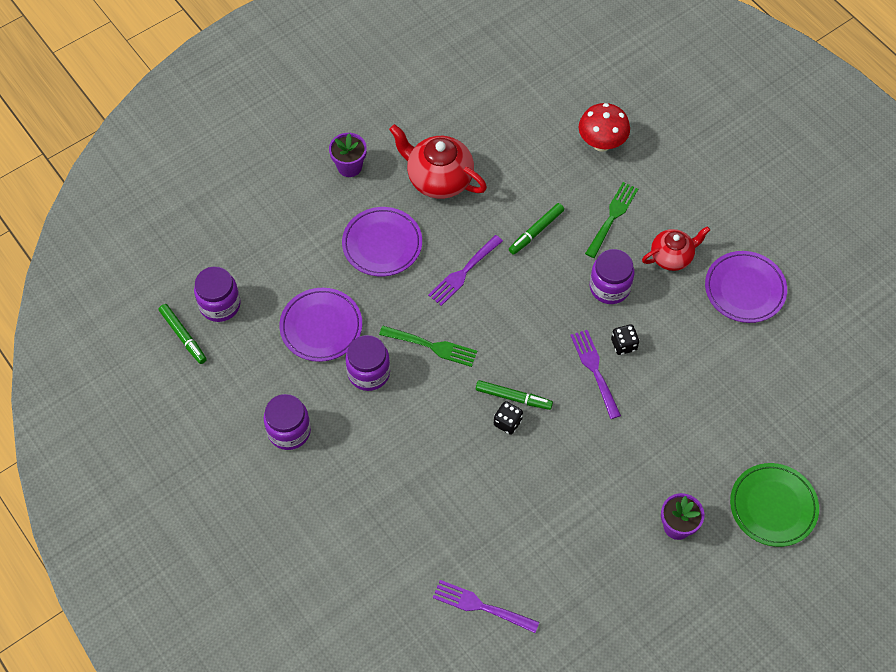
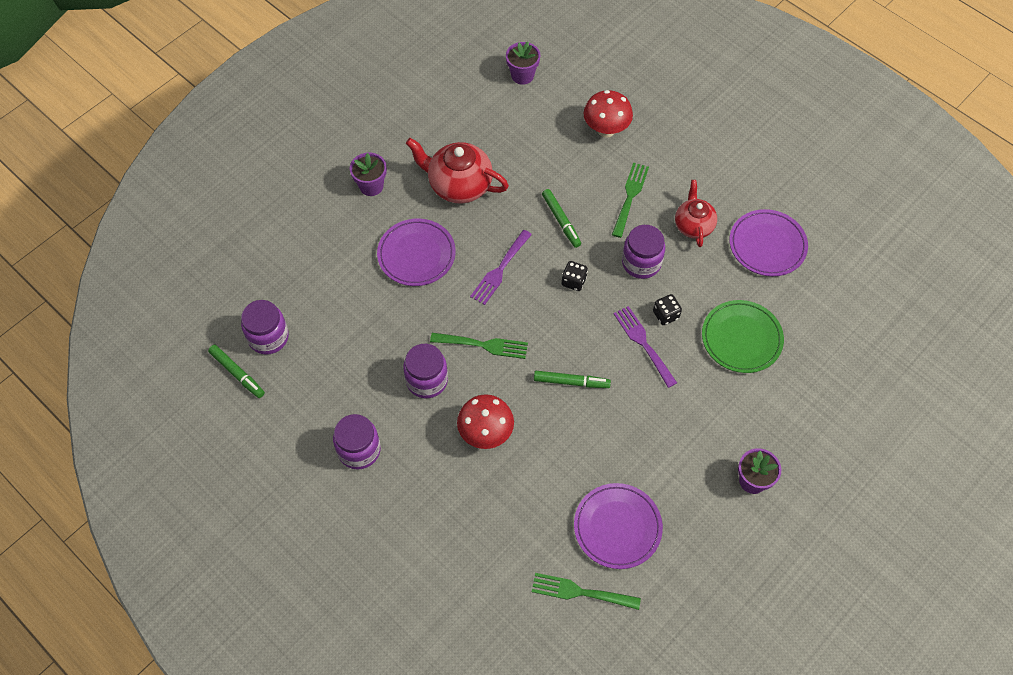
camera: 10 degrees left, 0 degrees up
(321, 327) = (372, 343): purple plate -> purple plate (617, 527)
(417, 435) = (486, 433): none -> red mushroom
(481, 606) = (580, 592): purple fork -> green fork
(507, 422) = (570, 407): black dice -> black dice (573, 281)
(526, 73) = (522, 75): none -> purple flower pot
(536, 231) = (561, 221): green marker -> green marker turned 60 degrees counterclockwise
(672, 257) = (693, 225): red teapot -> red teapot turned 60 degrees counterclockwise
(773, 506) = (838, 446): green plate -> green plate (741, 338)

